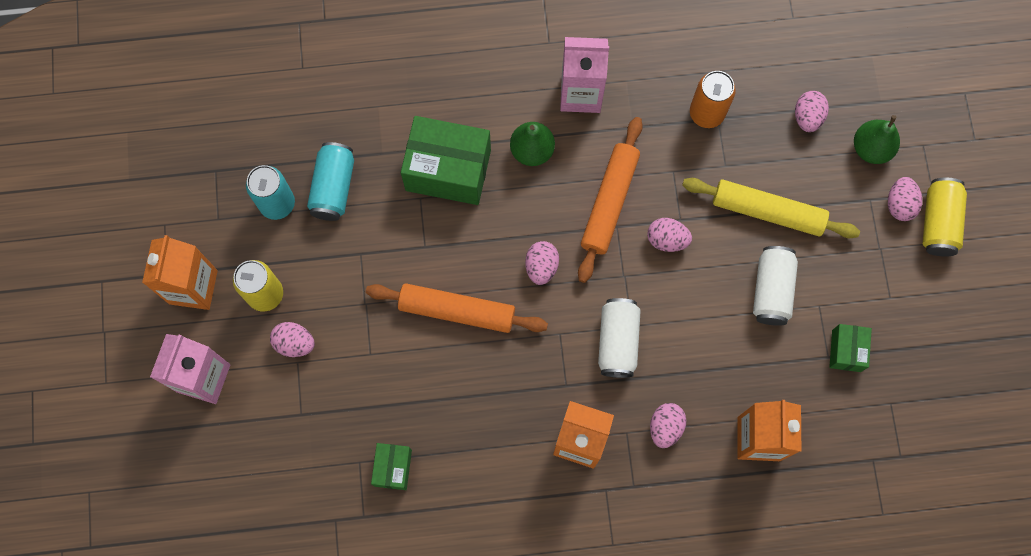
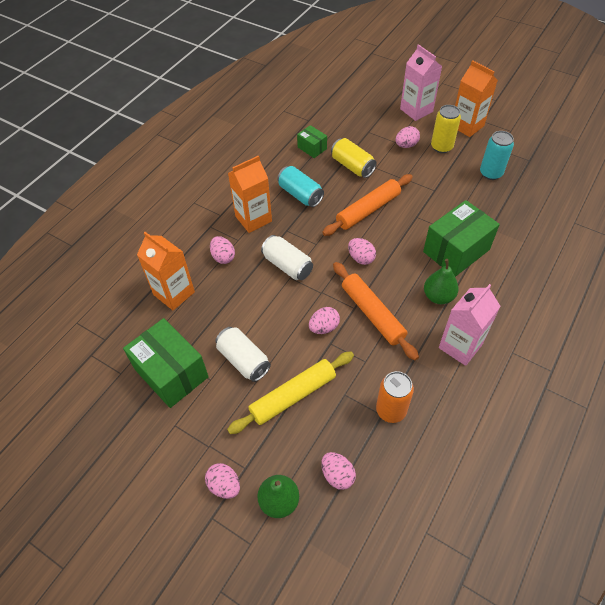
camera: 130 degrees right, 20 degrees down
(333, 187) = (483, 198): turquoise can -> turquoise can (300, 194)
(846, 351) = (171, 373): green box -> green box, size x1.97
(938, 222) = (189, 502): yellow can -> yellow can (352, 166)

